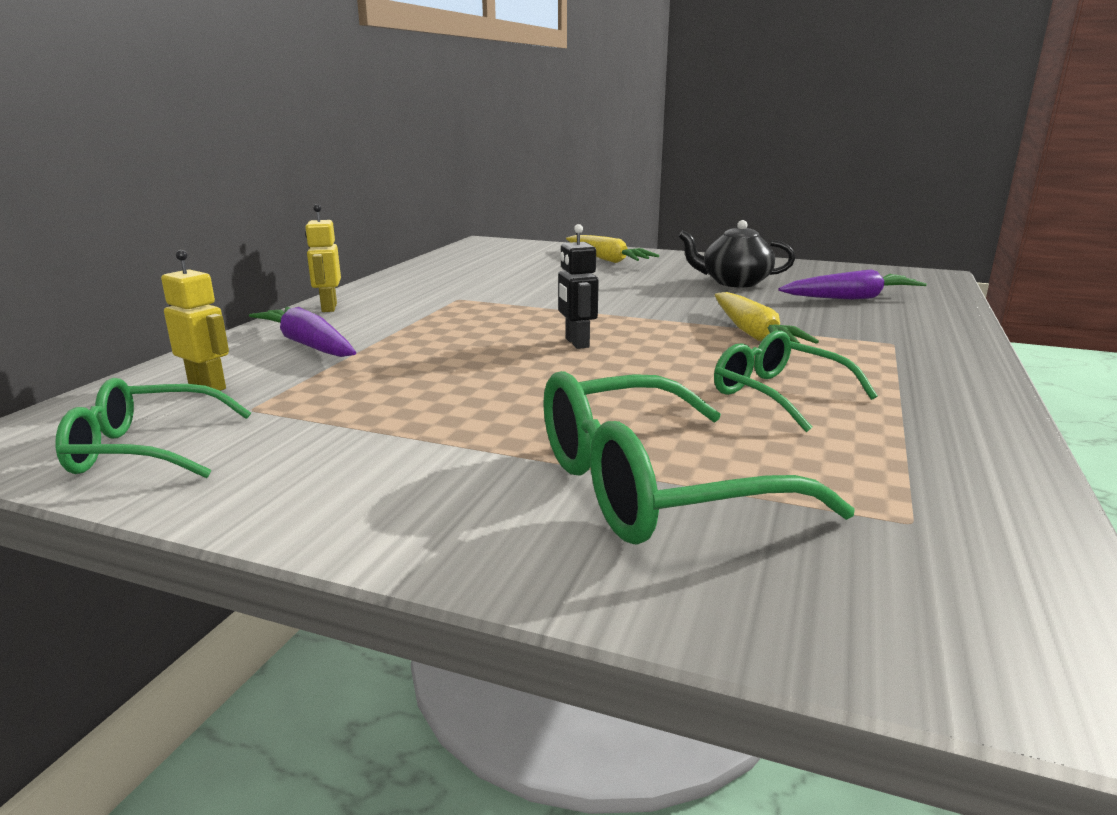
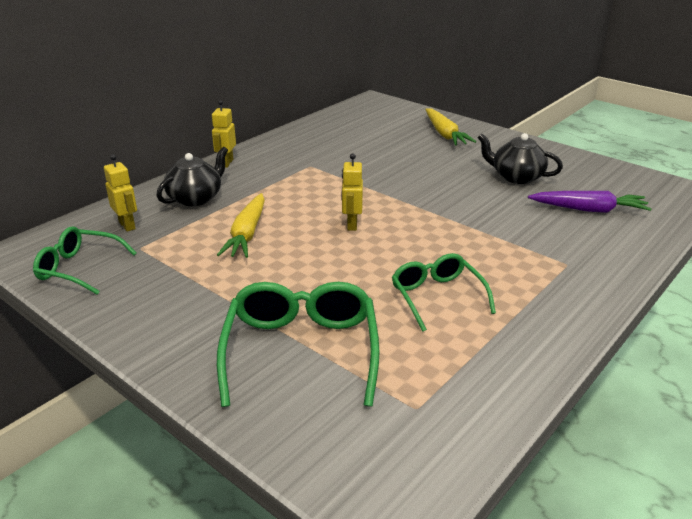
camera: 20 degrees right, 10 degrees up
(308, 345) = (195, 198): purple carrot -> black teapot
(576, 343) = (351, 224): black robot -> yellow robot
(652, 487) = (301, 351): green glasses -> green glasses turned 90 degrees clockwise
(753, 333) = (476, 236): yellow carrot -> yellow carrot (247, 234)

